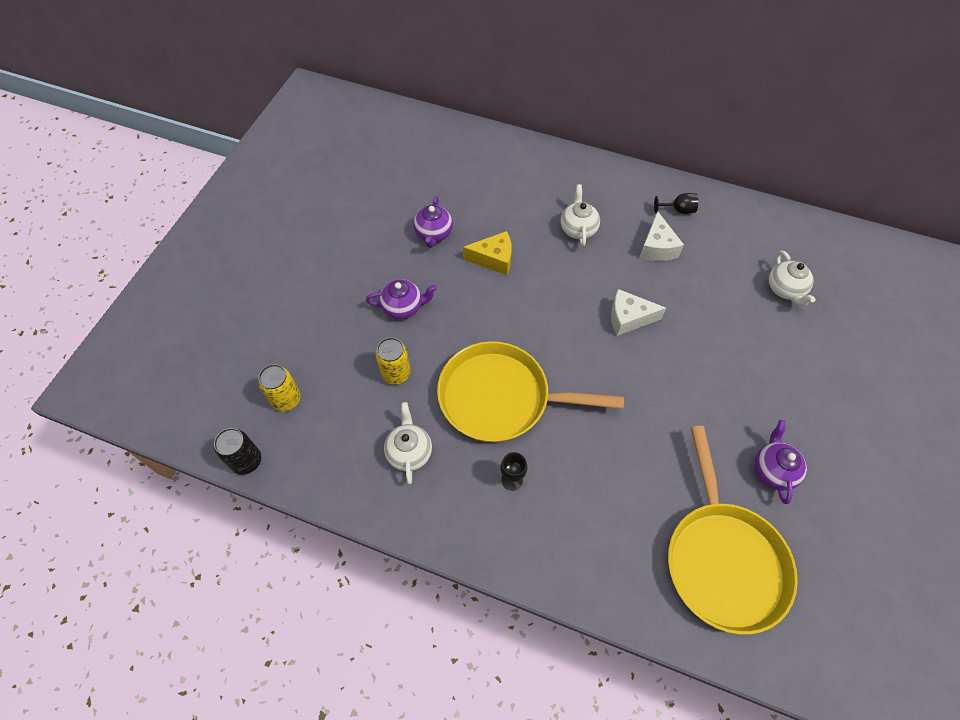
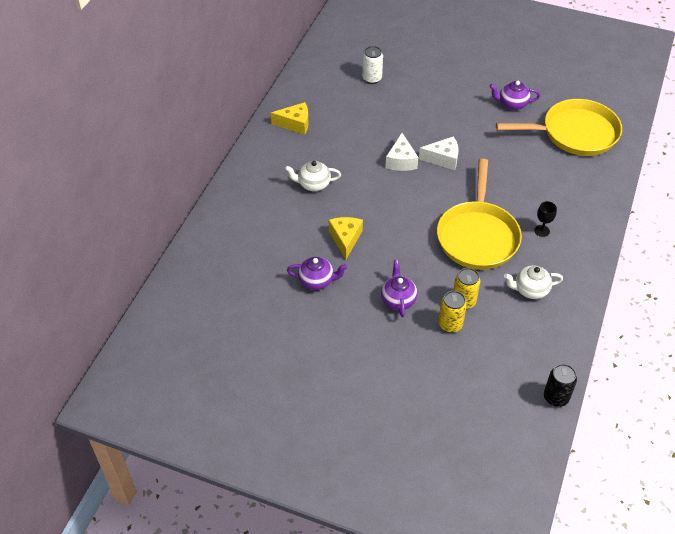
camera: 90 degrees left, 10 degrees down
(286, 399) = (496, 376): yellow can -> yellow can (450, 324)
(657, 247) = (333, 139): white cheese -> white cheese (443, 159)
(678, 210) = (295, 124): black goblet -> yellow cheese
(785, 290) = (372, 78): white teapot -> white can

